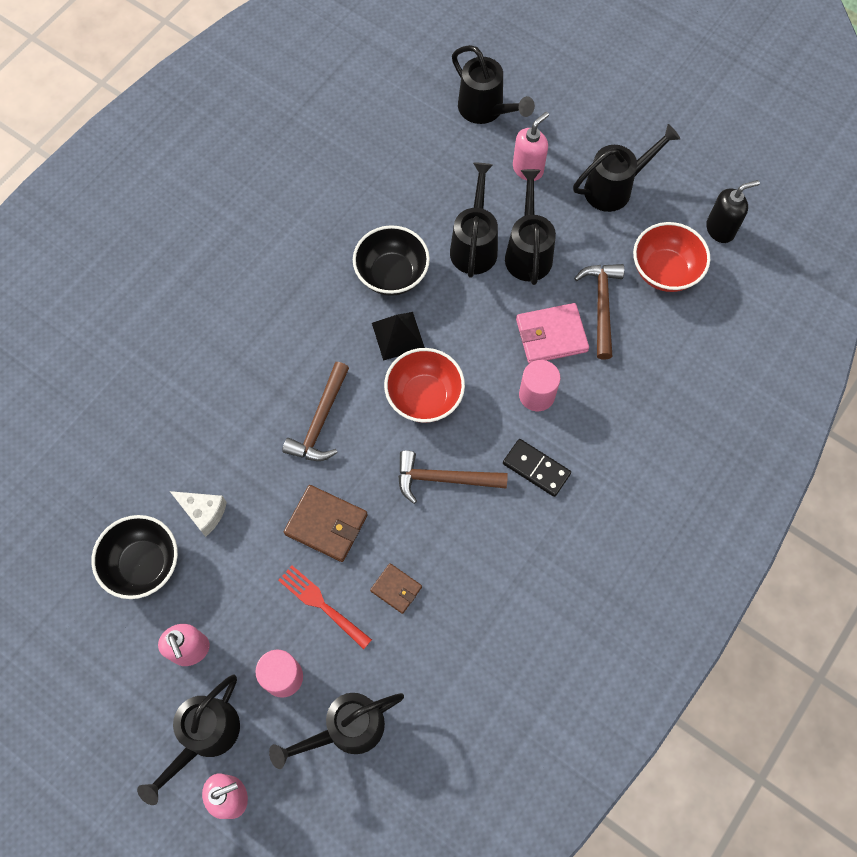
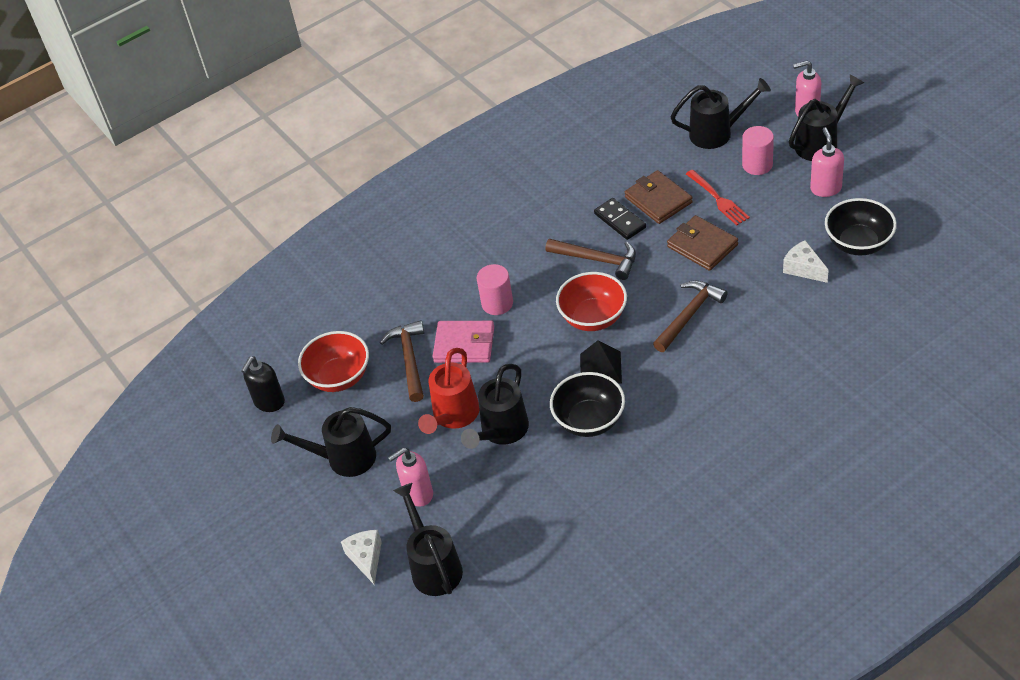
camera: 155 degrees left, 20 degrees down
(396, 589) = (658, 200): brown wallet -> brown wallet, size x1.68
(528, 252) = (453, 416): black watering can -> red watering can
(536, 468) = (520, 255): black domino -> black domino (620, 221)
(547, 104) = (366, 558): none -> white cheese
(601, 306) = (409, 359): brown hammer -> brown hammer turned 150 degrees clockwise
(720, 229) = (269, 402): black soap dispenser -> black soap dispenser turned 60 degrees counterclockwise

